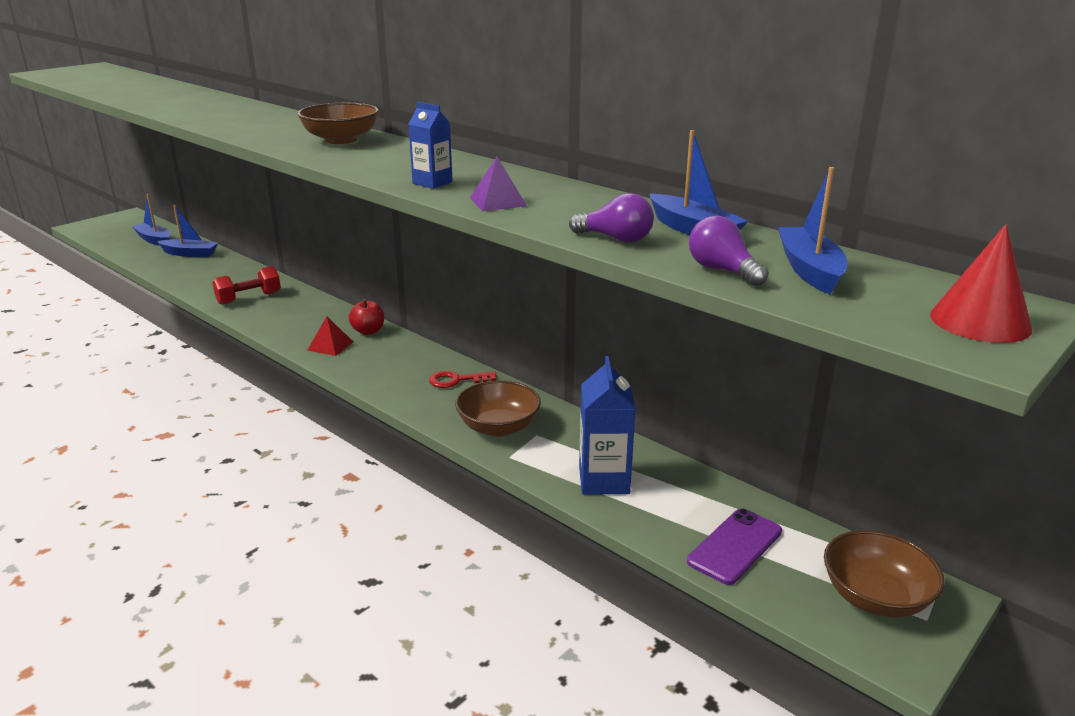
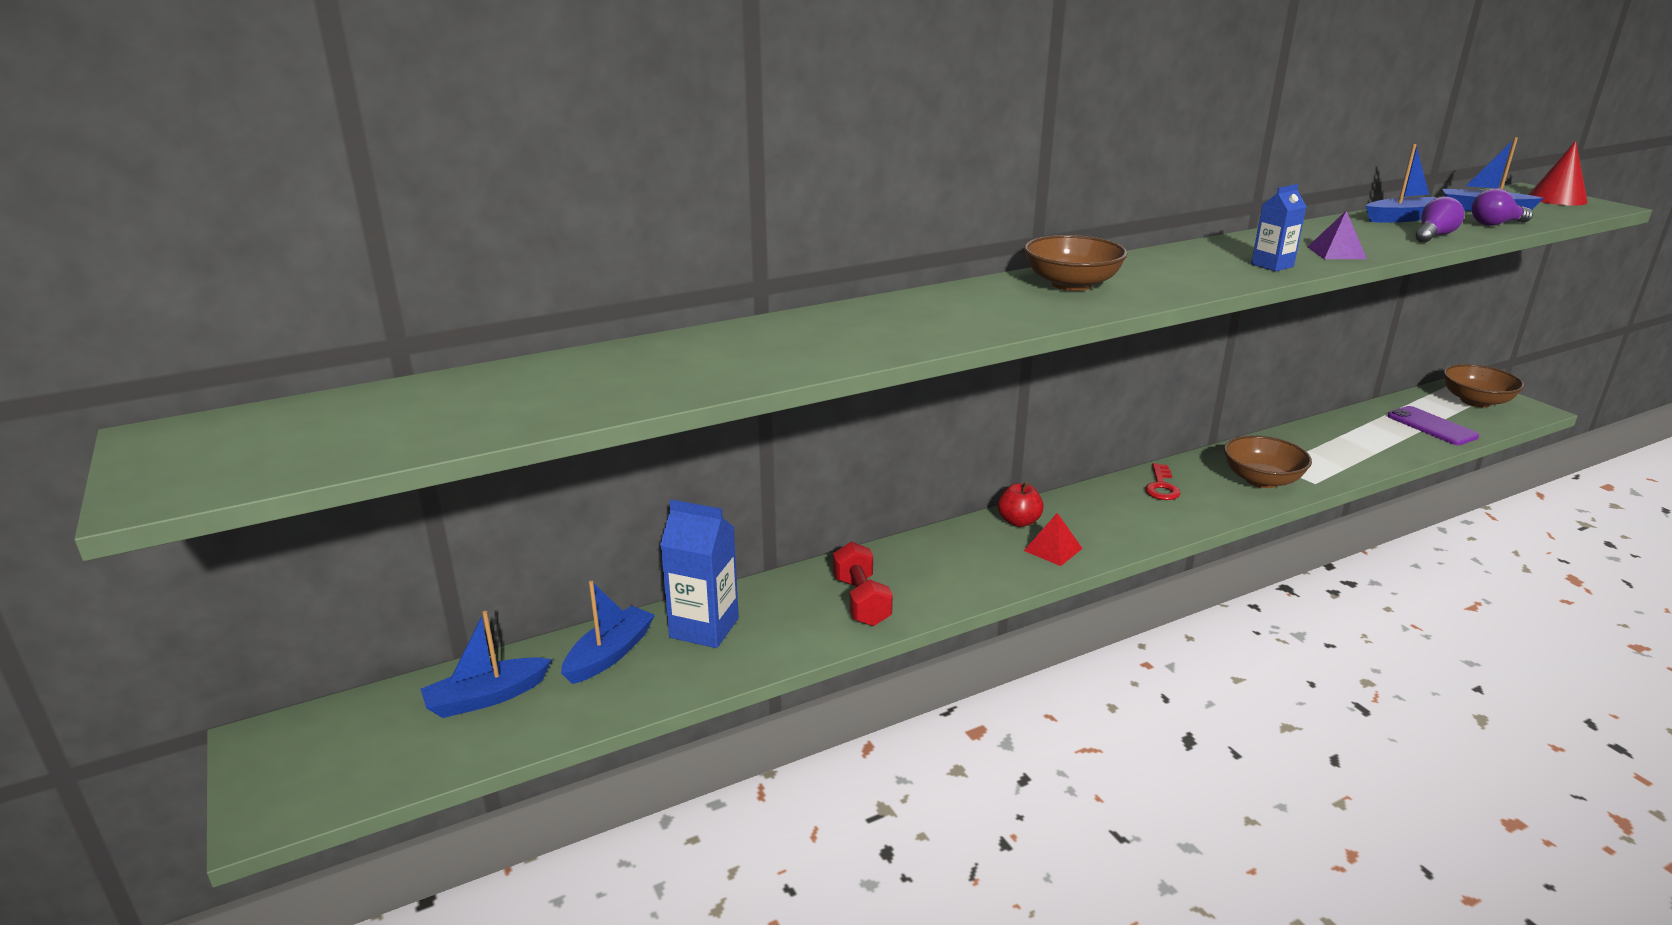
camera: 70 degrees left, 0 degrees up
(604, 480) = (1350, 452): blue carton -> blue carton (704, 628)

